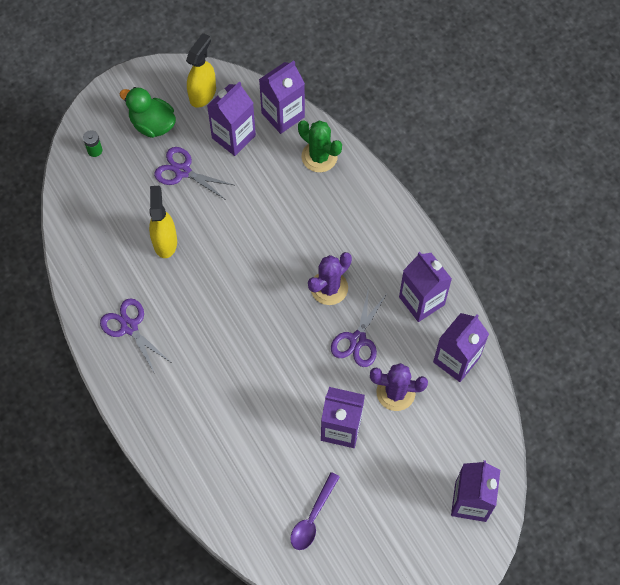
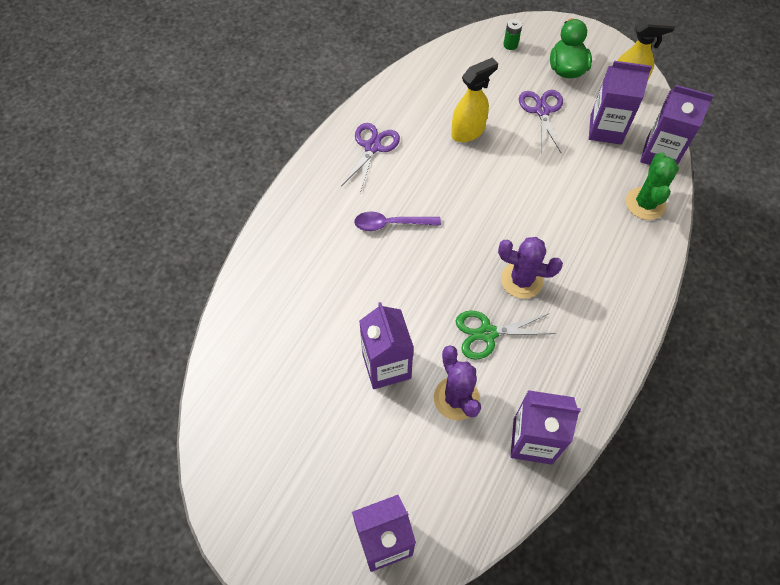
camera: 60 degrees right, 5 degrees down
(312, 517) = (279, 388): purple spoon -> purple spoon (391, 224)
(357, 340) = (487, 333): purple scissors -> green scissors
(421, 301) = (571, 371): purple carton -> none

